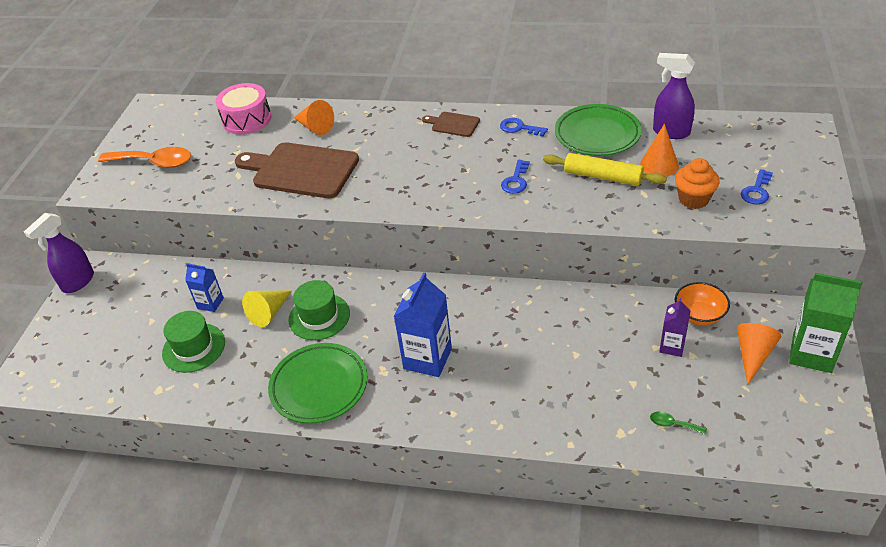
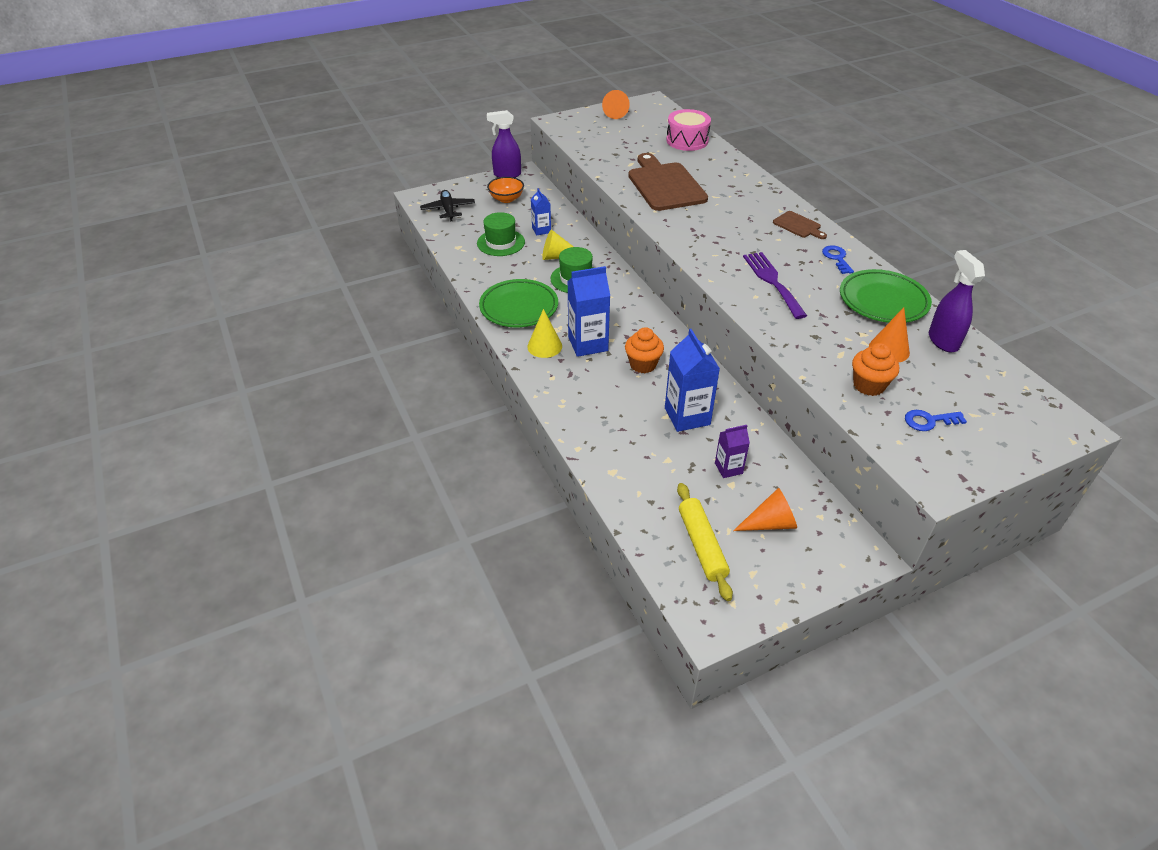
camera: 50 degrees right, 0 degrees up
(79, 366) = (448, 210): none -> black plane
(154, 162) = (604, 129): orange spoon -> none
(315, 127) = (715, 169): orange cone -> orange cone (615, 113)
(400, 395) = (544, 346): none -> yellow cone
(453, 124) = (798, 225): brown cutting board -> brown cutting board turned 150 degrees clockwise
(493, 333) = (643, 364): none -> orange cupcake
(516, 180) = (772, 282): blue key -> purple fork
(587, 339) = (687, 416): none -> blue carton
(603, 176) = (833, 324): yellow rolling pin -> yellow rolling pin (702, 545)
(673, 424) = (648, 499): green spoon -> none
(699, 315) = (780, 472): orange bowl -> orange bowl (506, 199)
(811, 353) = (812, 563): green carton -> none

